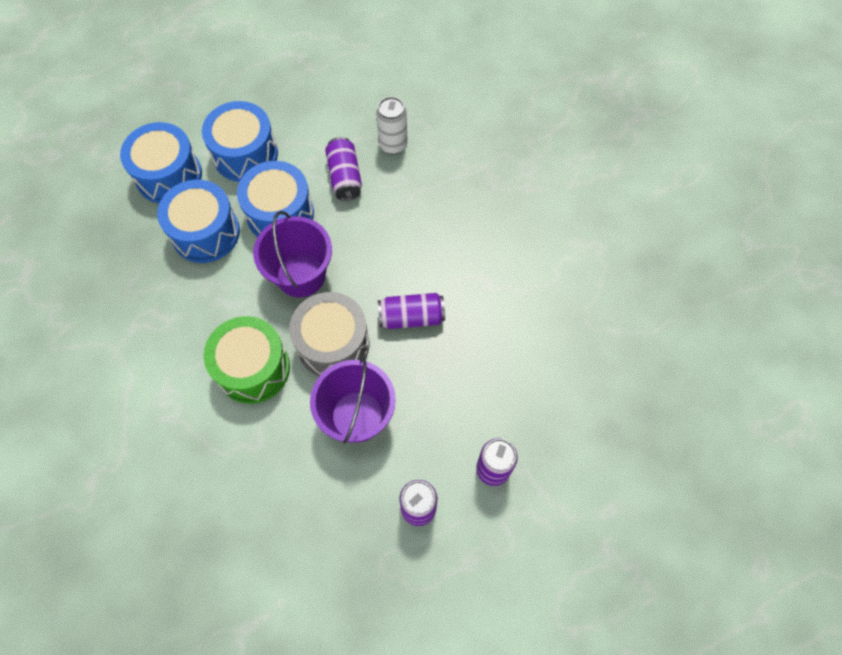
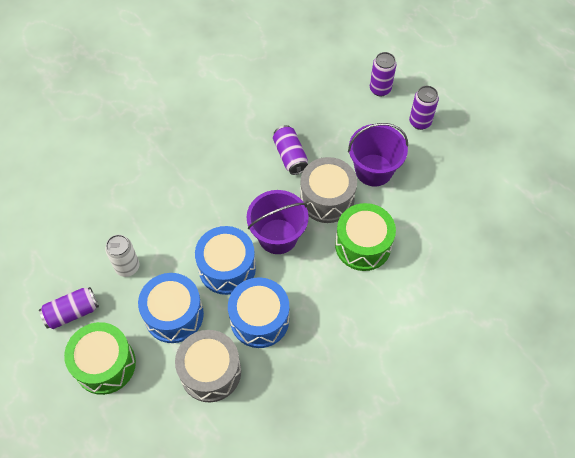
camera: 105 degrees left, 5 degrees down
(169, 175) = (210, 372): blue drum -> grey drum
(218, 89) = (105, 364): none -> green drum
(345, 176) = (179, 231): purple can -> purple can (72, 312)
(393, 145) = (140, 204): white can -> white can (127, 267)

